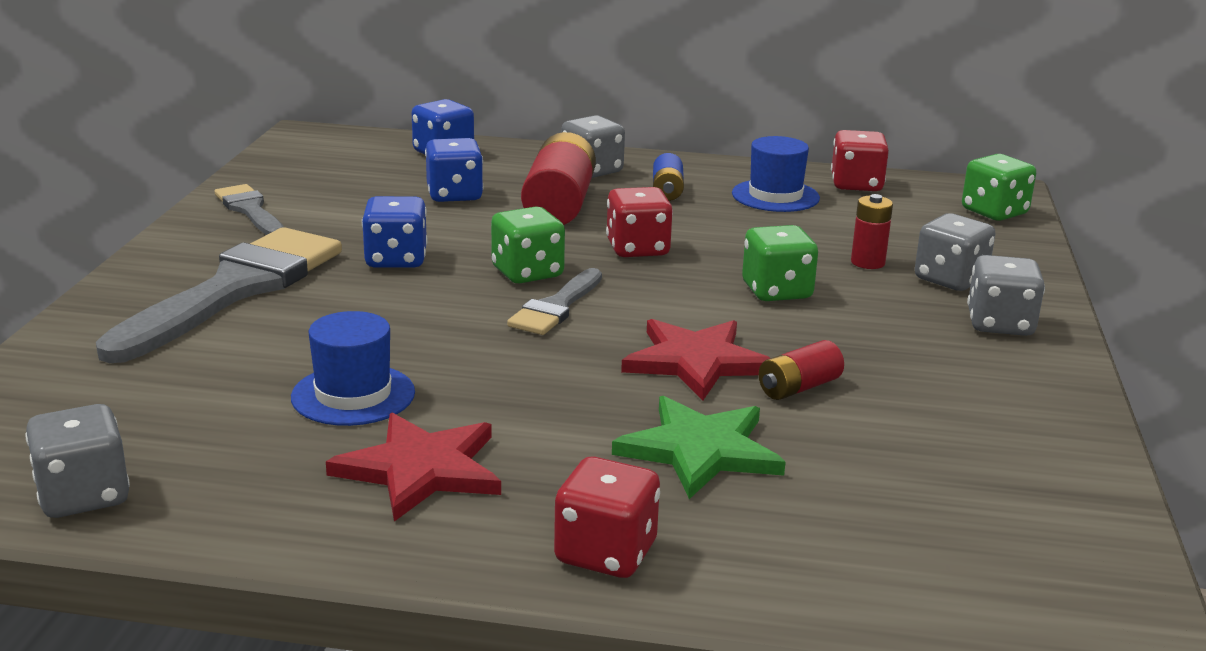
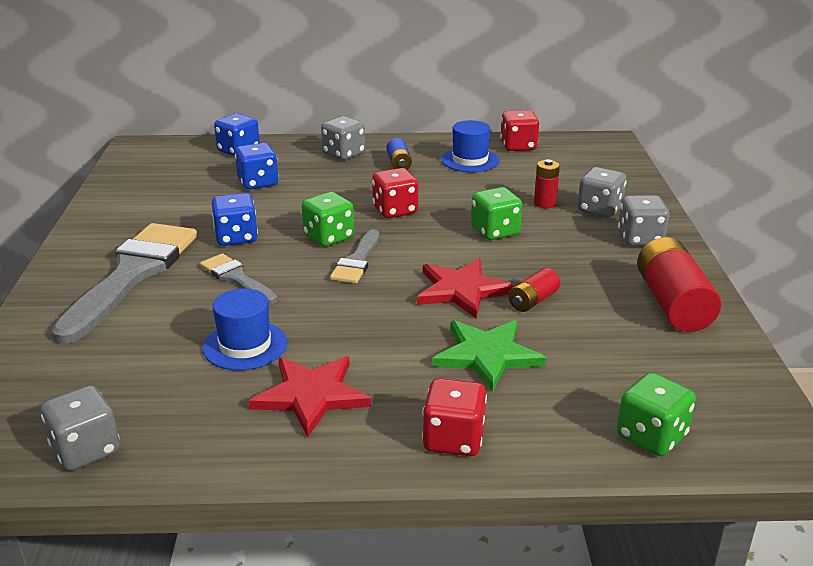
camera: 10 degrees left, 5 degrees up
(250, 210) = (119, 210): grey brush -> grey brush (236, 278)
(559, 205) = (331, 183): red battery -> red battery (672, 304)
(994, 212) = (610, 157): green dice -> green dice (651, 436)

